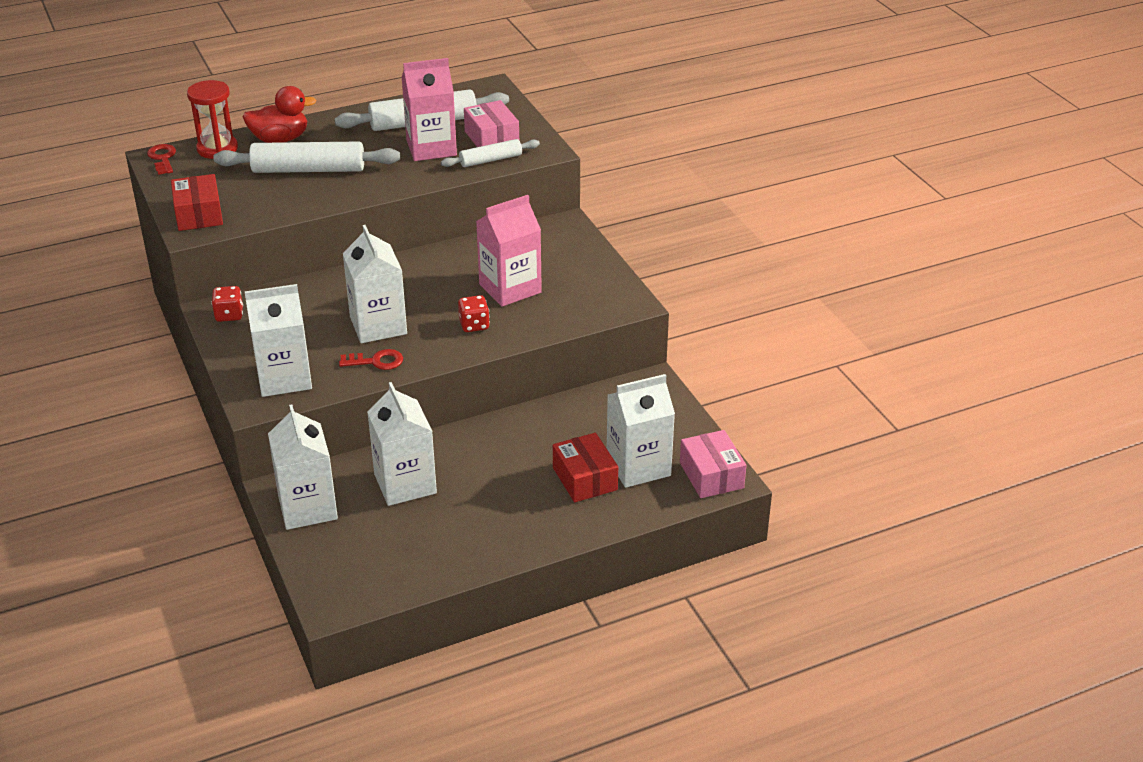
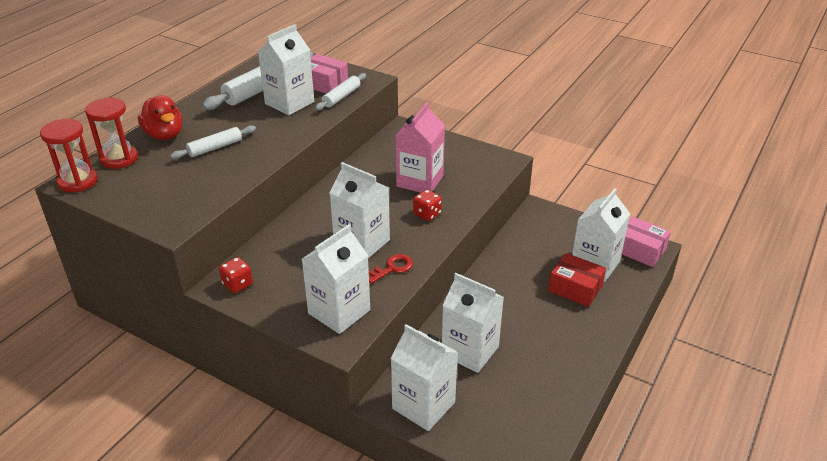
camera: 35 degrees left, 0 degrees up
(162, 158) = (78, 181): red key -> red hourglass
(199, 214) = (164, 211): red box -> none
(280, 139) = (165, 135): red duck -> red duck turned 105 degrees clockwise
(308, 169) = (215, 148): white rolling pin -> white rolling pin, size x0.57
(431, 148) = (289, 103): pink carton -> white carton

